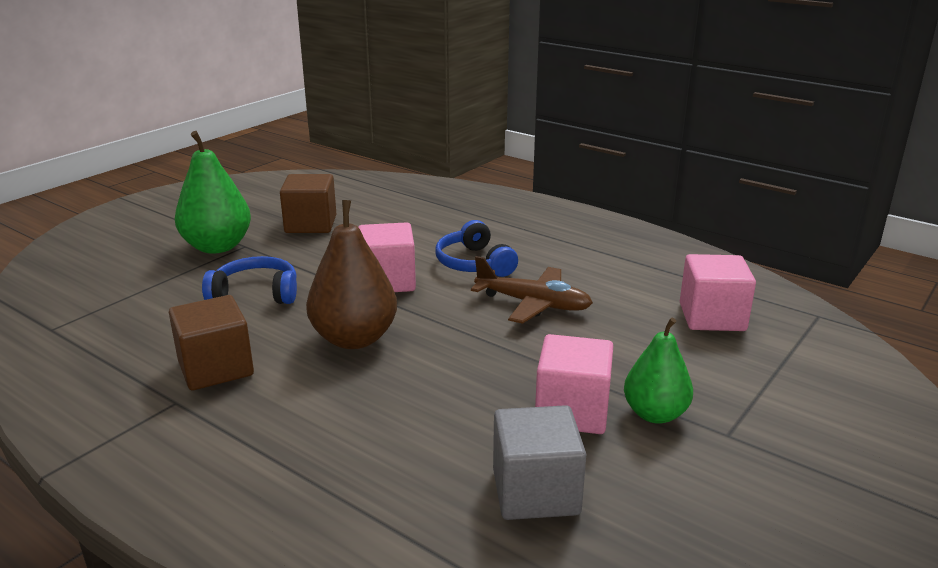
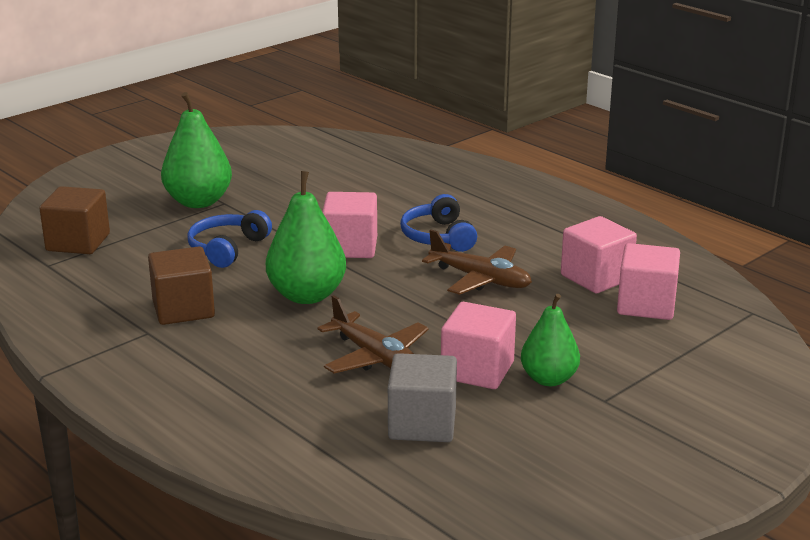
camera: 10 degrees right, 0 degrees up
(256, 293) = (227, 248): blue headphones -> blue headphones turned 75 degrees counterclockwise
(311, 224) = (291, 186): brown cube -> brown cube (78, 242)
(354, 339) = (307, 295): brown pear -> green pear
(452, 407) = (376, 357): none -> brown plane
(648, 292) = (596, 277): none -> pink cube

